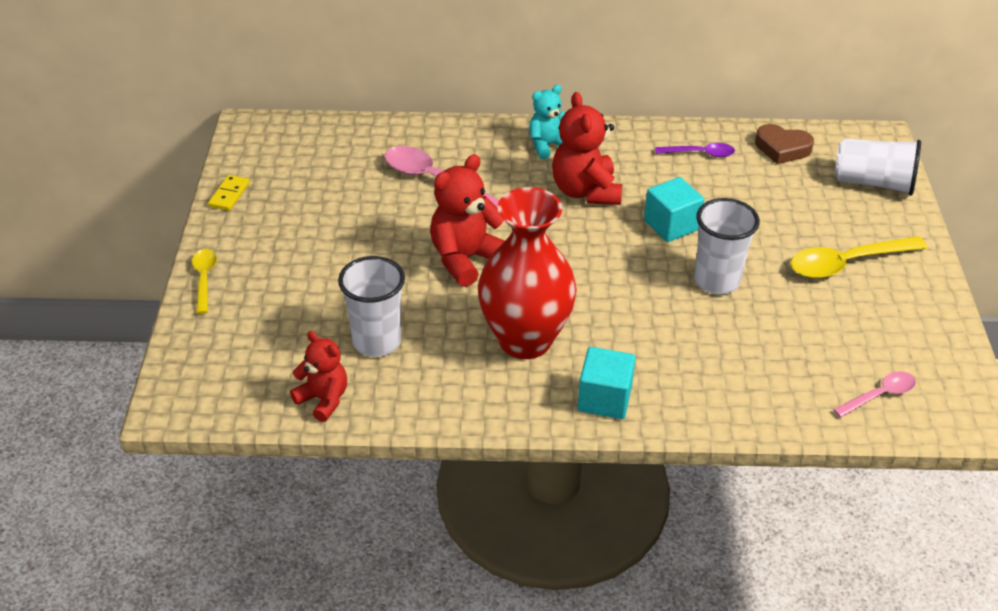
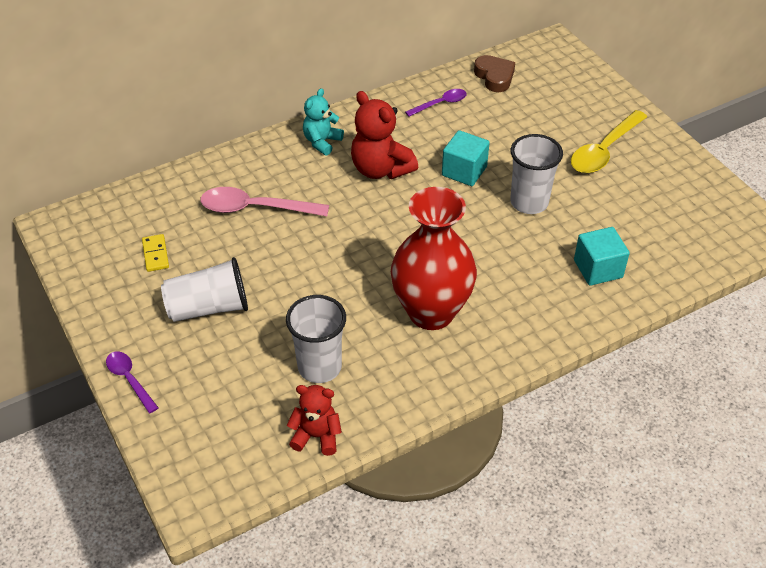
camera: 30 degrees left, 5 degrees up
(204, 279) = (129, 379): yellow spoon -> purple spoon
(229, 195) = (88, 294): yellow domino -> yellow domino (156, 254)
(466, 259) = (334, 265): red teddy bear -> none
(604, 399) = (523, 332): turquoise cube -> turquoise cube (598, 269)
(782, 148) = (494, 77): brown heart -> brown heart turned 105 degrees counterclockwise
(873, 183) = (575, 80): white cup -> white cup (209, 307)
(879, 395) = (697, 242): pink spoon -> none

